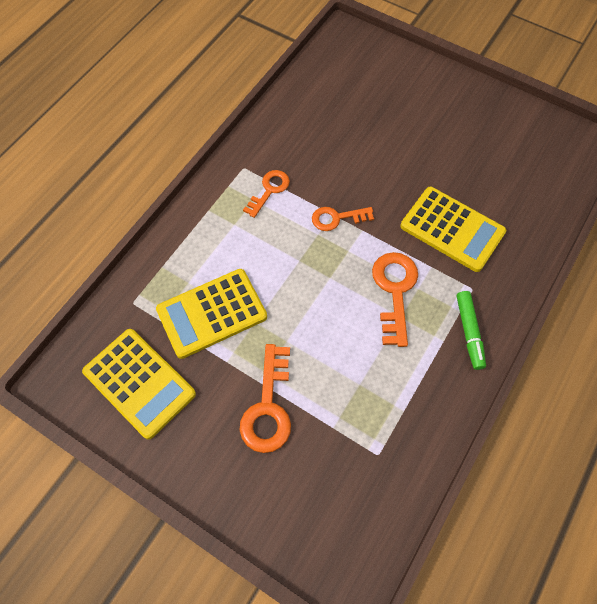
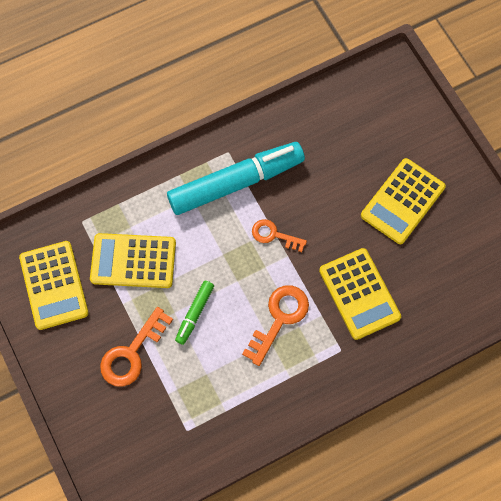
camera: 30 degrees right, 5 degrees up
(269, 190) = (236, 183): orange key -> turquoise marker
(432, 133) = (402, 201): none -> yellow calculator
(469, 332) = (314, 382): green marker -> green marker (194, 314)

